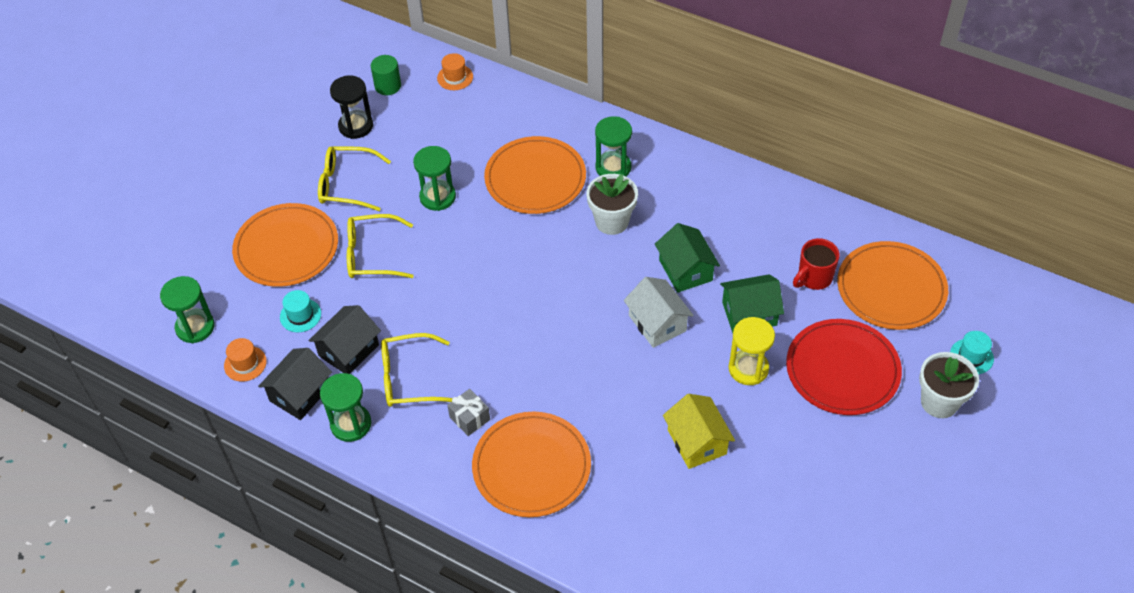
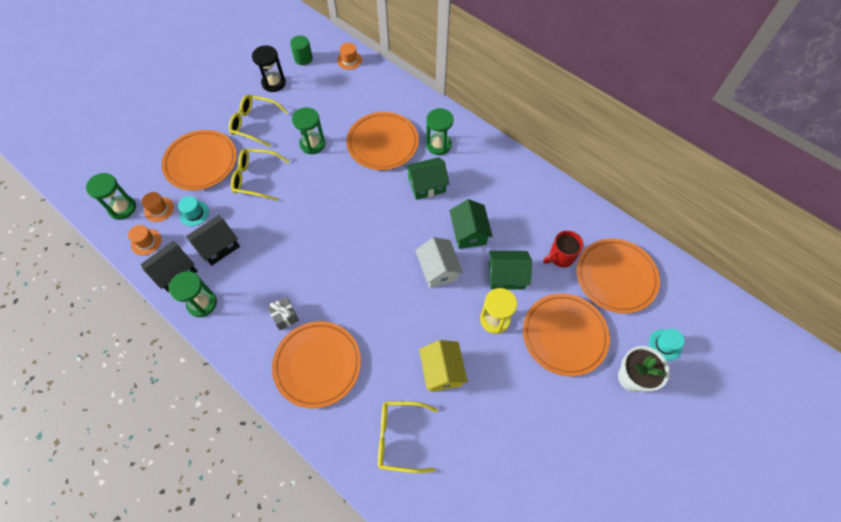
camera: 10 degrees right, 10 degrees up
(248, 319) = (159, 209): none -> orange hat
(410, 378) = (253, 276): yellow glasses -> yellow glasses (400, 437)
(612, 221) = (427, 185): white flower pot -> green house
(842, 369) = (564, 335): red plate -> orange plate

